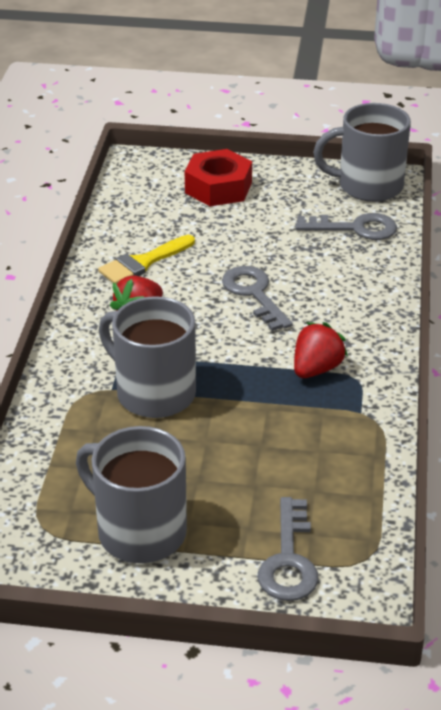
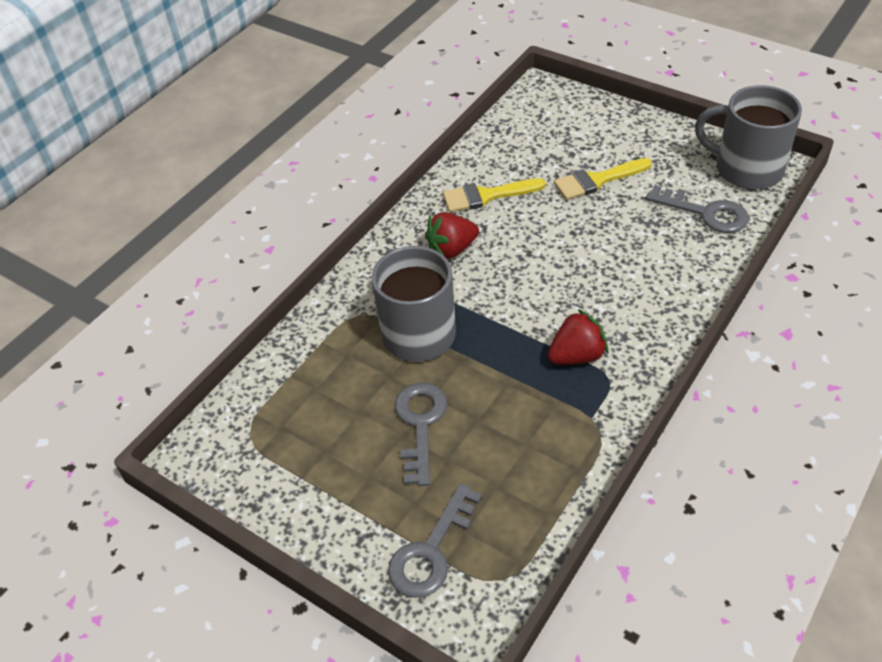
camera: 30 degrees right, 10 degrees up
(139, 531) = (322, 469): grey mug -> none
(218, 188) = (600, 135): red nut -> none
(240, 225) = (597, 180): none -> yellow brush
(254, 294) = (566, 257): grey key -> grey key (420, 424)

